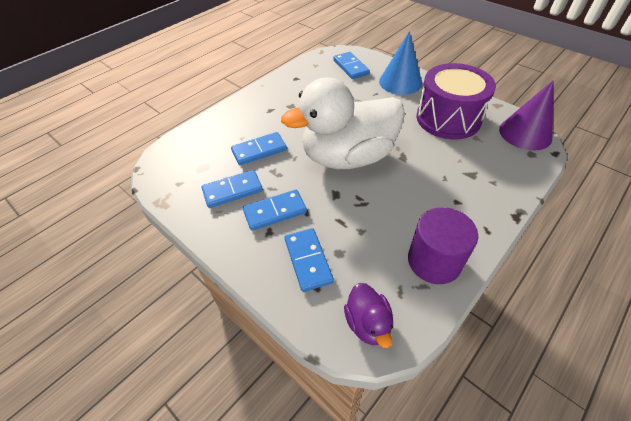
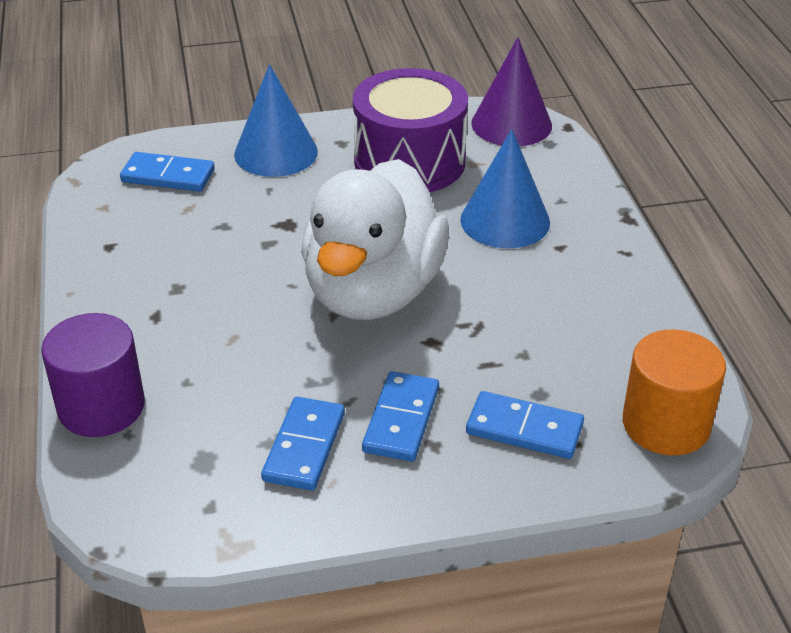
camera: 55 degrees left, 10 degrees down
(259, 150) = (245, 375): blue domino -> none
(368, 323) = (666, 424): purple duck -> orange cylinder
(434, 261) = (629, 320): purple cylinder -> purple cylinder (101, 407)
(450, 171) = (505, 220): none -> blue cone

